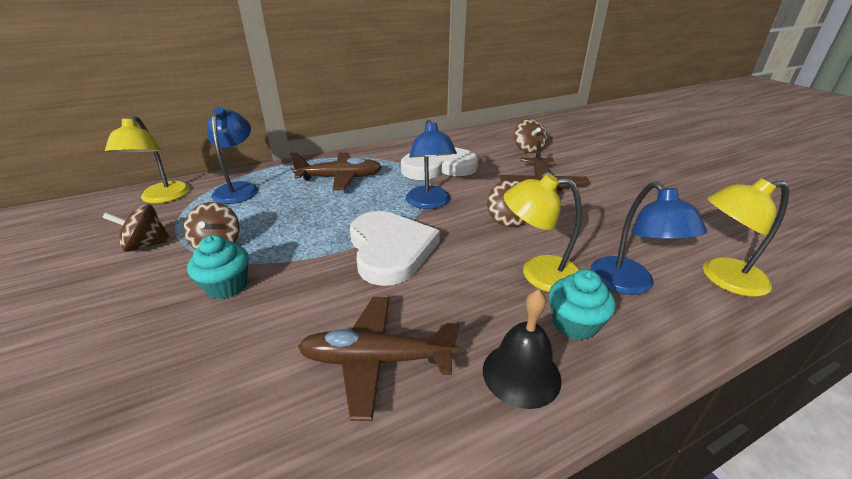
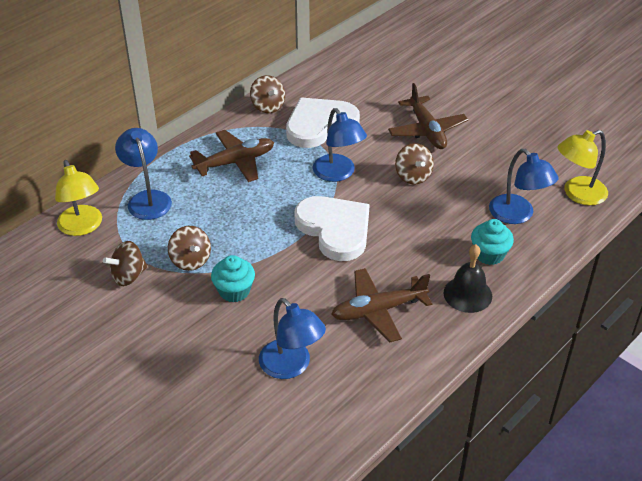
camera: 20 degrees left, 10 degrees up
(192, 411) = (291, 366): none -> blue lamp
(528, 149) = (396, 80): brown spinning top -> brown spinning top (268, 106)
(538, 273) = (454, 222): yellow lamp -> none

